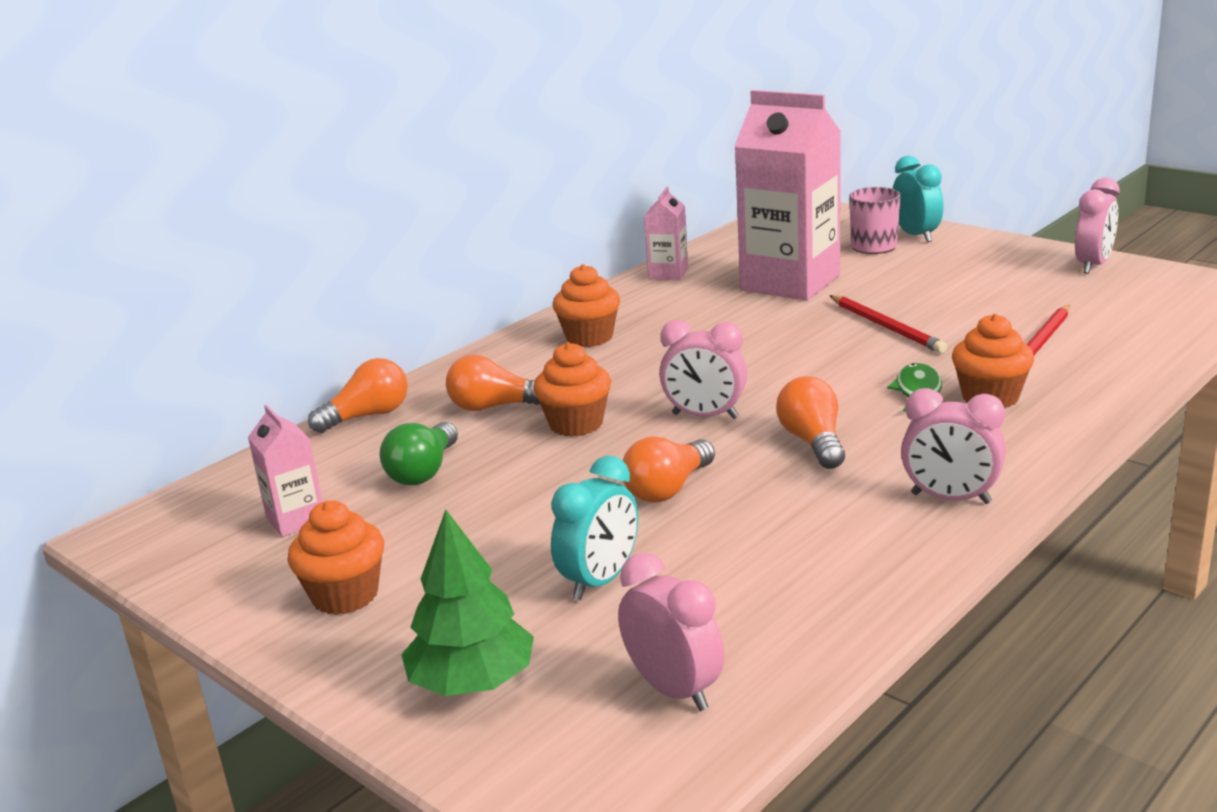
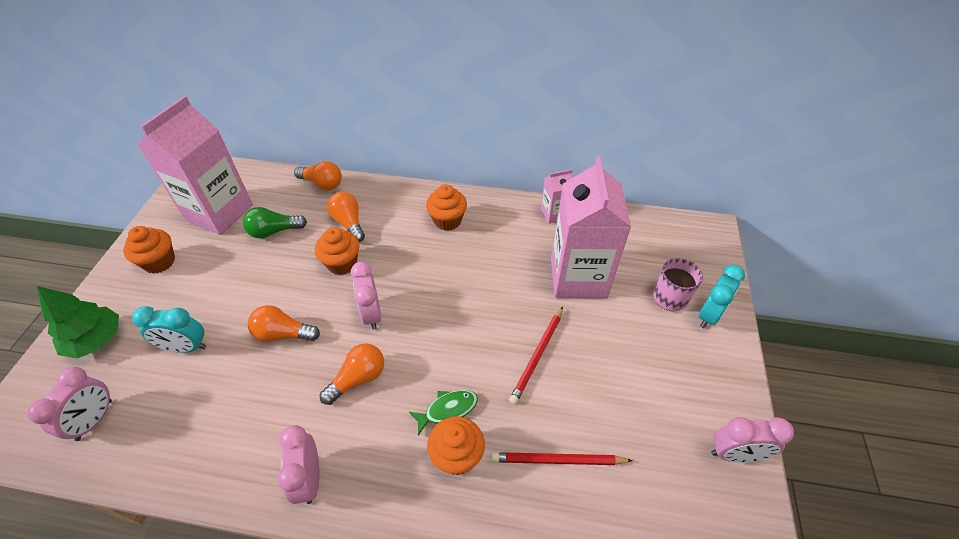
camera: 55 degrees right, 25 degrees up
(296, 519) = (219, 212): pink carton -> pink carton, size x2.15

